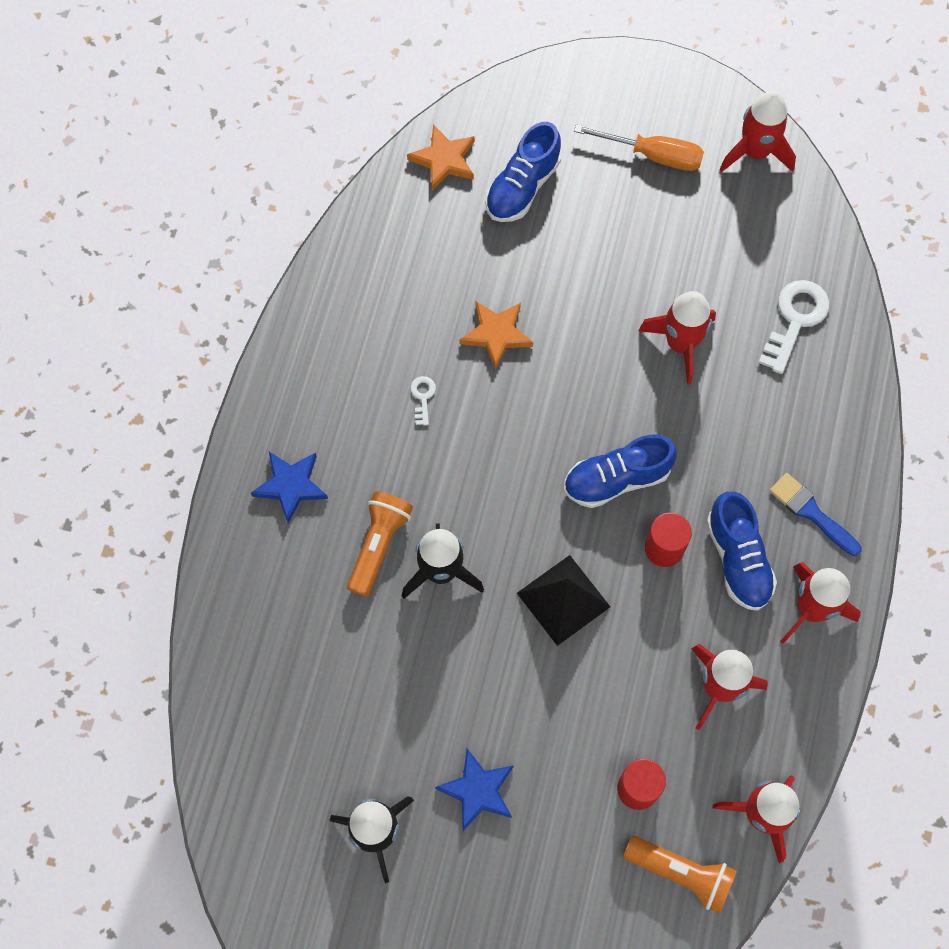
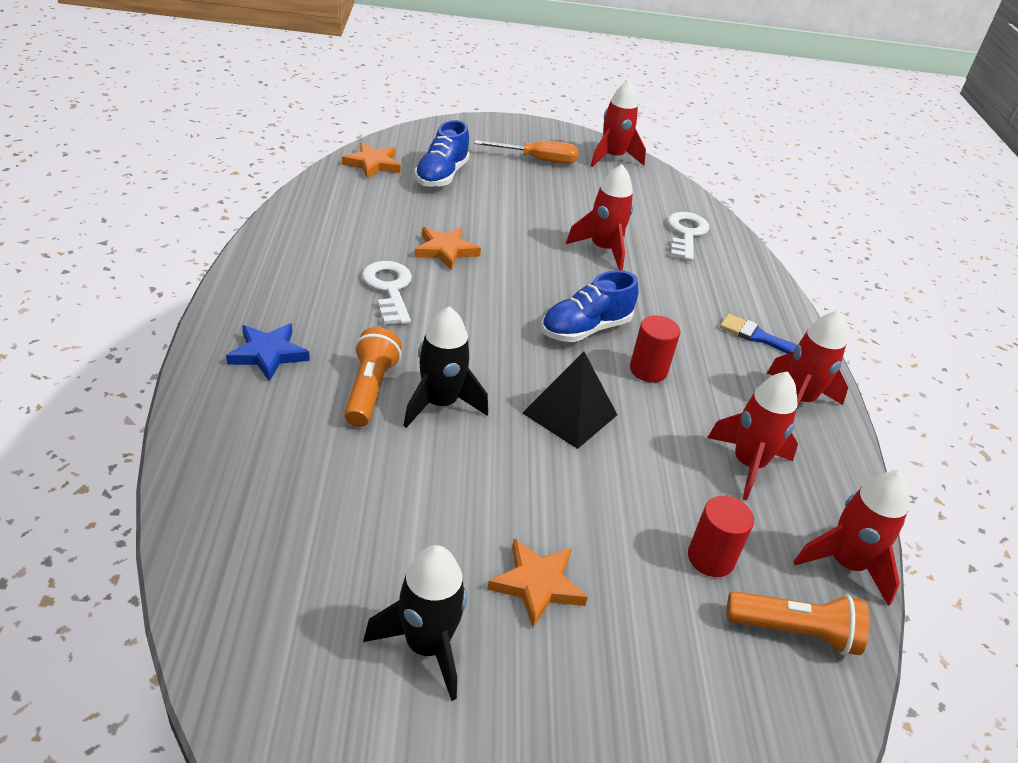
camera: 20 degrees left, 30 degrees down
(423, 397) = (389, 289): white key -> white key, size x2.06
(477, 790) = (537, 584): blue star -> orange star
(738, 559) = (716, 372): blue shoe -> none

